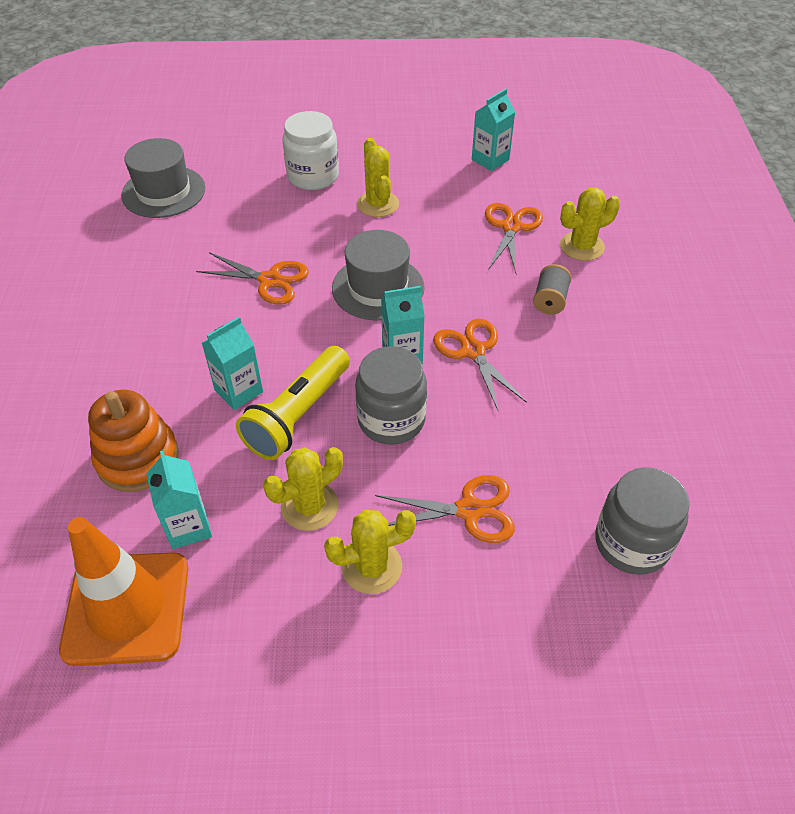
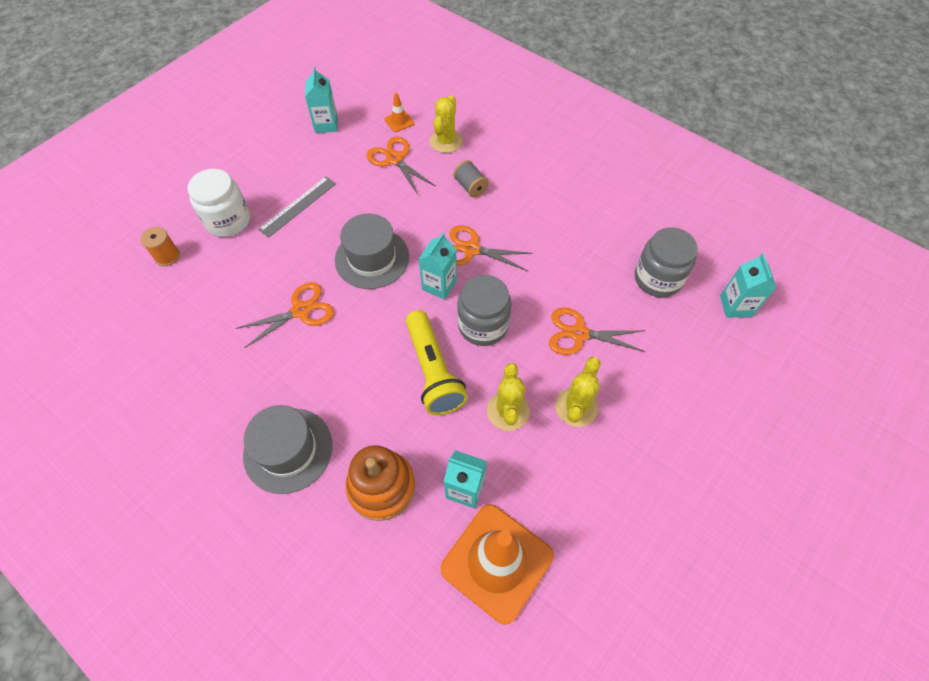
camera: 50 degrees left, 10 degrees up
(163, 192) = (133, 317): grey hat -> grey hat (288, 450)
(239, 169) = (167, 256): none -> orange spool
(239, 391) = (381, 391): turquoise carton -> turquoise carton (735, 306)
(378, 204) = (298, 206): yellow cactus -> grey ruler
(469, 510) = (579, 333): orange scissors -> orange scissors turned 120 degrees counterclockwise
(560, 200) = (399, 121): none -> orange traffic cone

